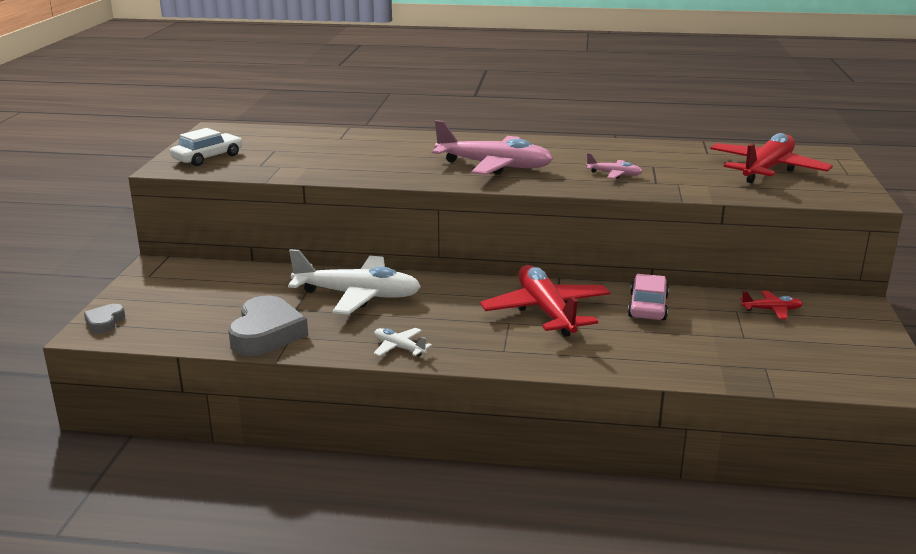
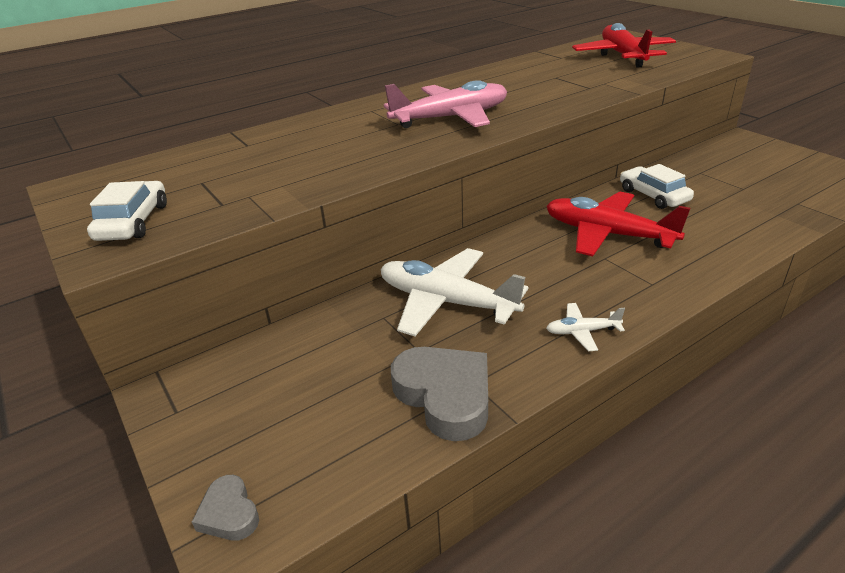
camera: 40 degrees left, 10 degrees up
(358, 295) = (446, 302): white plane -> white plane turned 120 degrees counterclockwise
(614, 174) = (549, 92): pink plane -> none
(648, 306) = (653, 195): pink car -> white car
(771, 310) = (714, 162): red plane -> none

